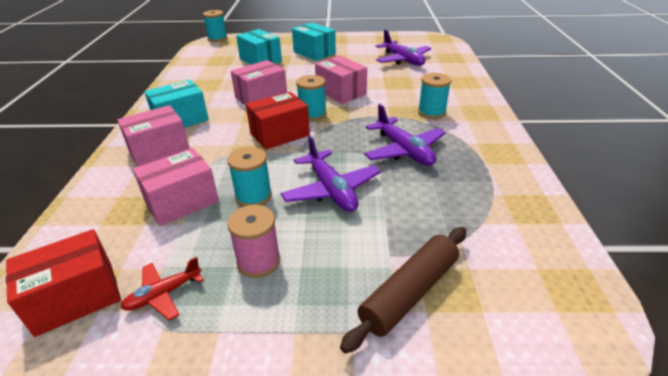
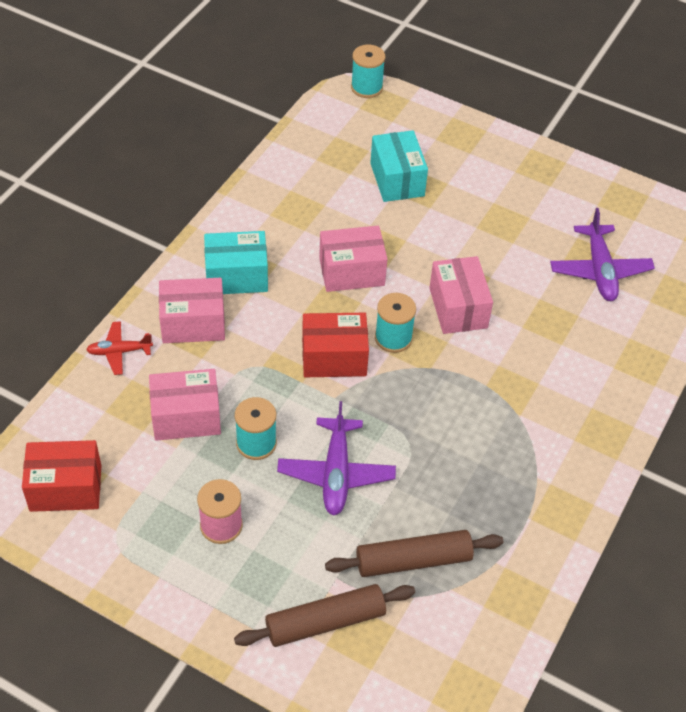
camera: 25 degrees right, 15 degrees up
(164, 294) = (132, 520): red plane -> red plane (119, 352)
(314, 53) = (484, 192): turquoise box -> none
(404, 150) = (454, 453): purple plane -> none
(431, 112) = (542, 404): turquoise spool -> none
(437, 217) = (413, 560): none -> brown rolling pin

